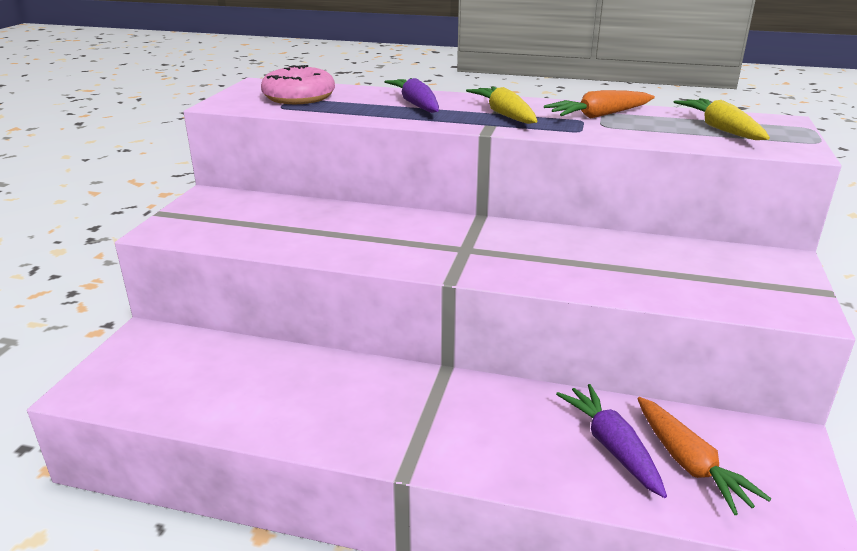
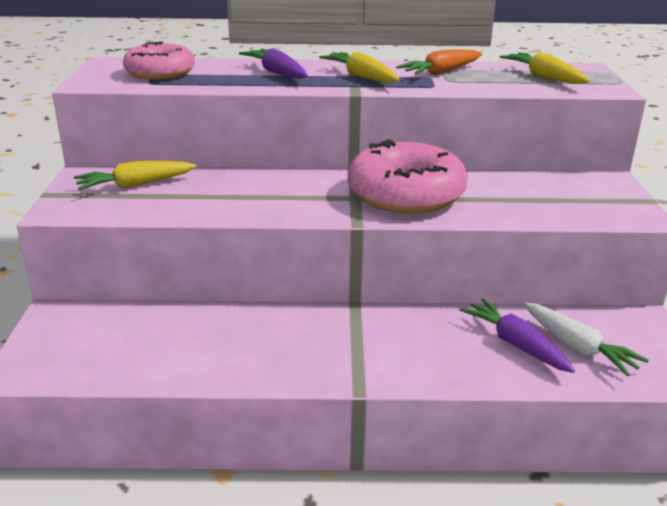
camera: 15 degrees left, 0 degrees up
(247, 212) = (135, 185): none -> yellow carrot
(523, 251) = (406, 194): none -> pink donut
(689, 464) = (578, 347): orange carrot -> white carrot

